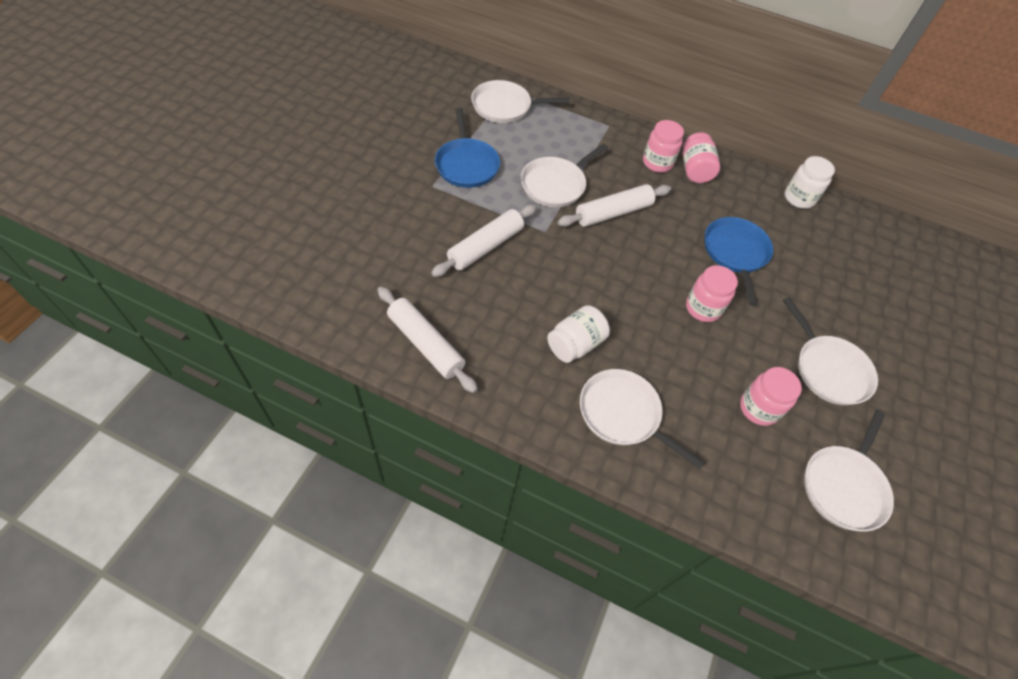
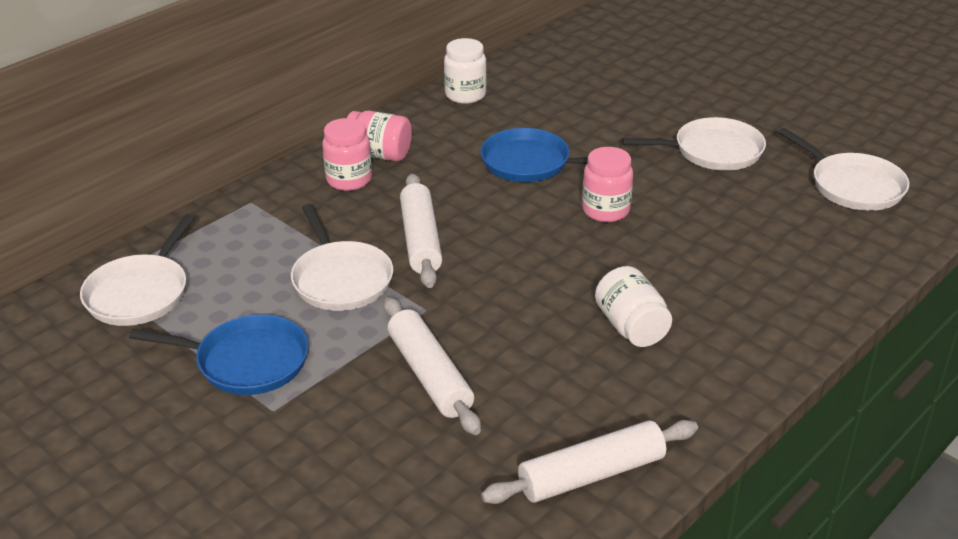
camera: 65 degrees left, 20 degrees down
(623, 414) = (743, 313): white pan -> none
(758, 408) = (753, 211): pink jar -> none

